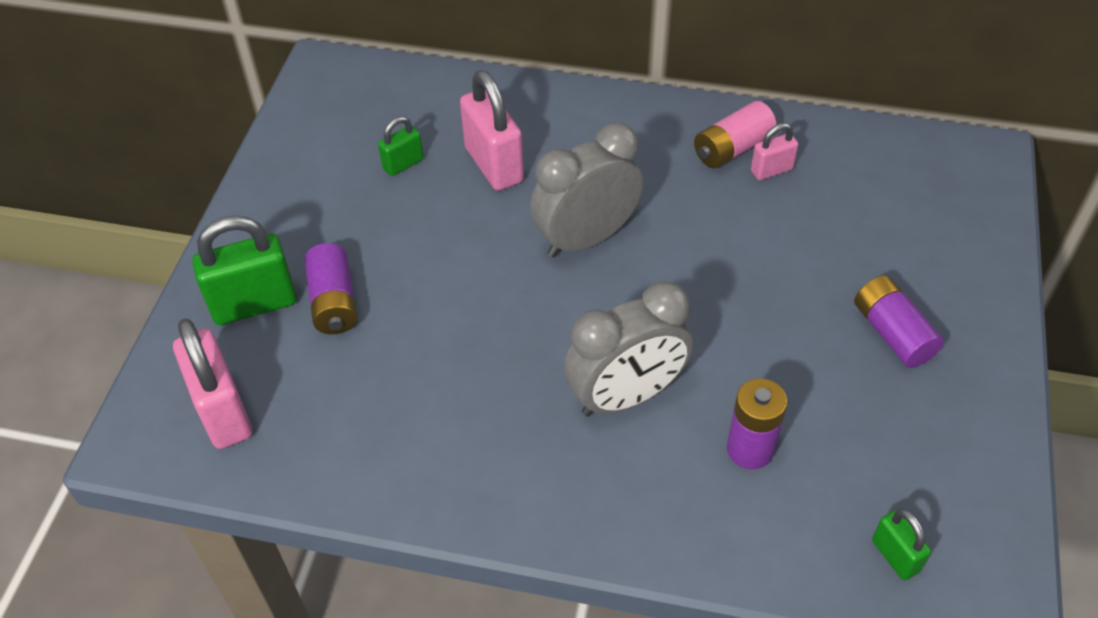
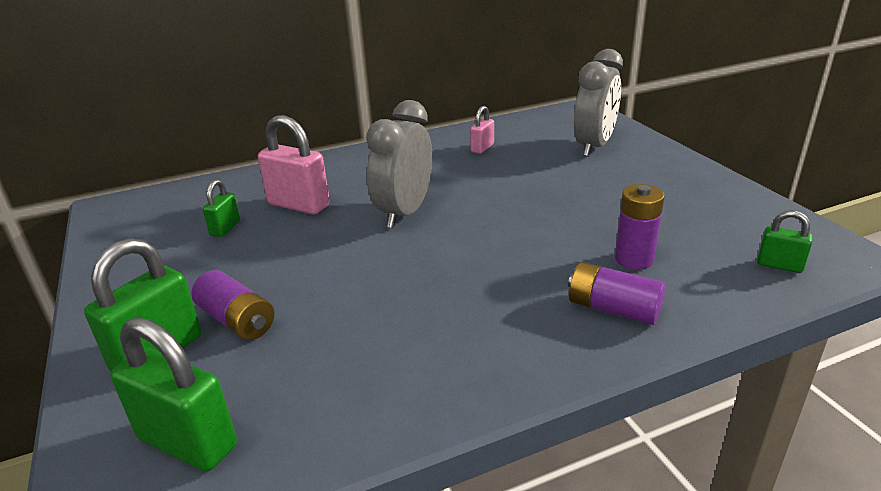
camera: 35 degrees left, 20 degrees down
(223, 412) = (187, 442): pink padlock -> green padlock
(626, 396) = (525, 271): grey clock -> grey clock (594, 146)
(732, 148) = (449, 148): pink battery -> none
(892, 333) = (634, 180): purple battery -> purple battery (613, 309)

